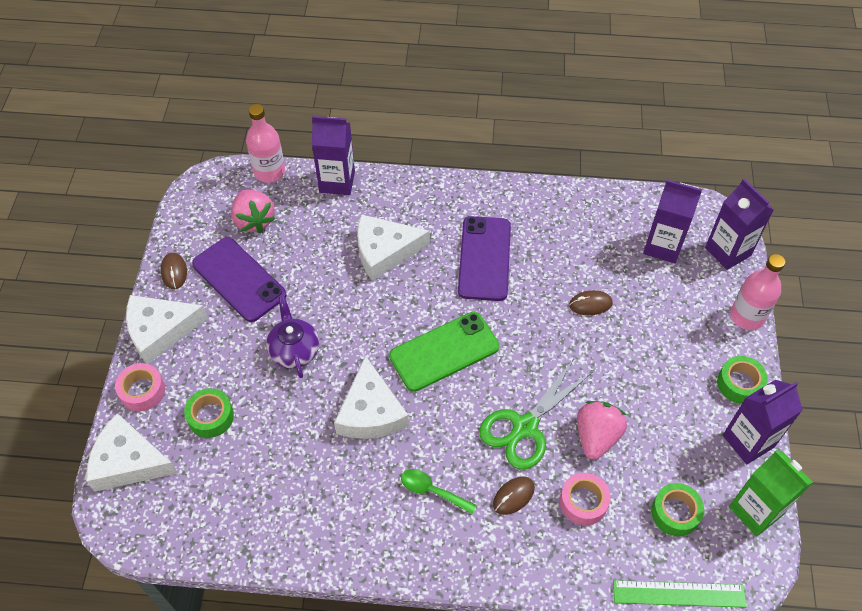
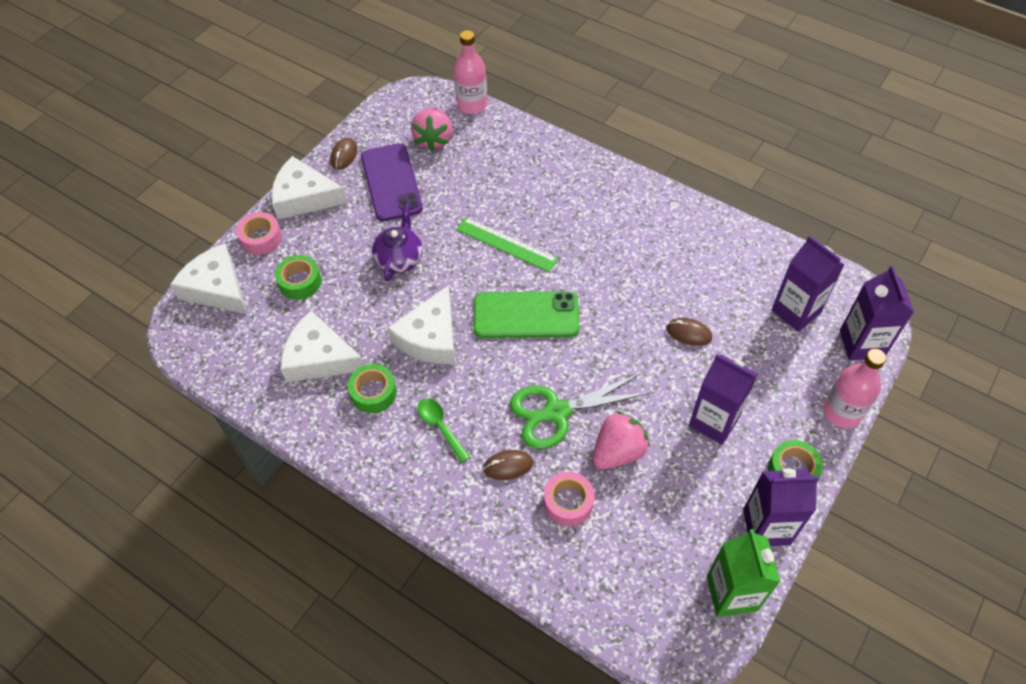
camera: 30 degrees right, 0 degrees up
(337, 182) = (524, 135): purple carton -> purple carton (714, 421)
(384, 251) = (528, 209): white cheese -> white cheese (319, 357)
(484, 258) = (614, 251): purple phone -> none
(675, 513) = (649, 555): green tape -> green tape (373, 392)
(679, 594) = (605, 628): green ruler -> green ruler (506, 244)

